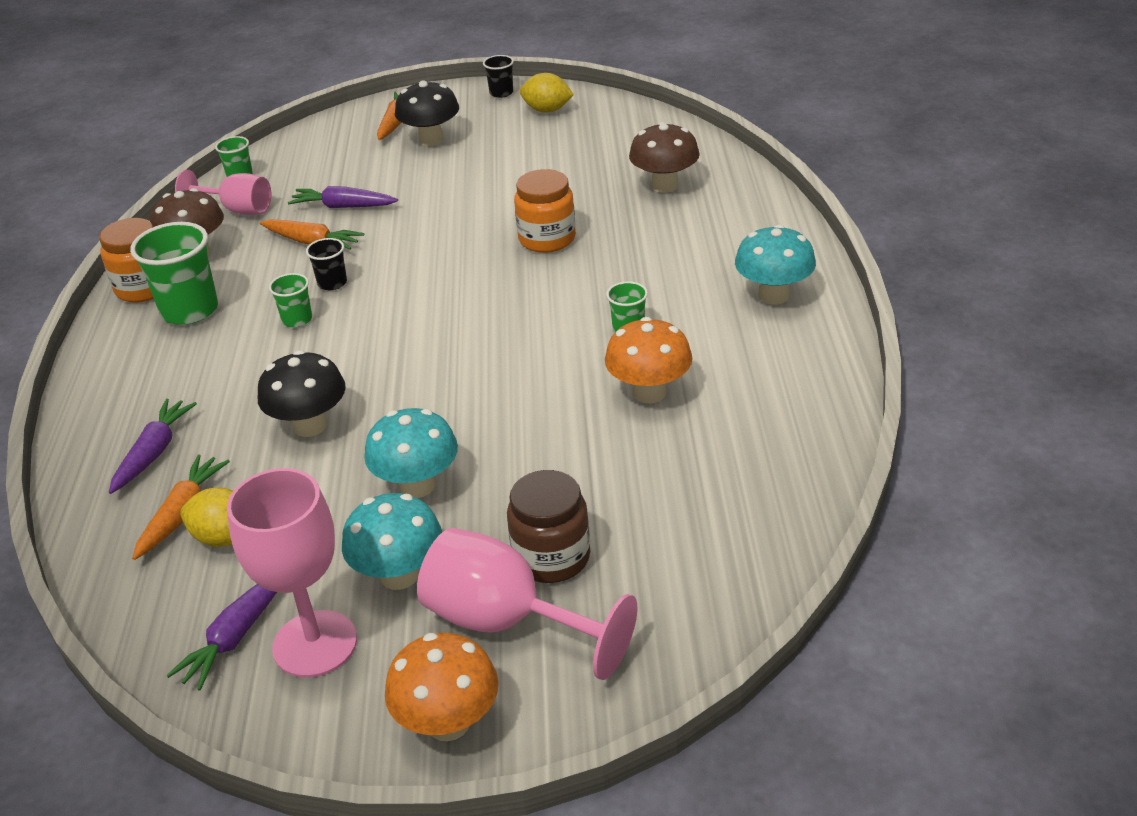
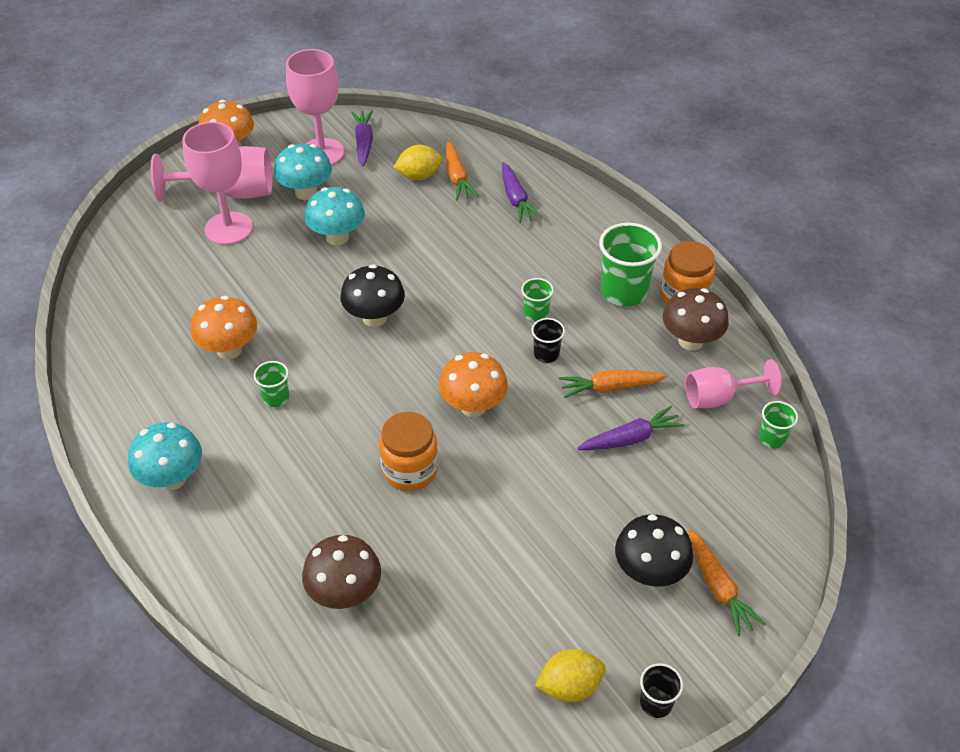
camera: 145 degrees right, 10 degrees up
(310, 425) = (440, 246): black mushroom -> black mushroom (374, 318)
(445, 265) = (473, 406): none -> orange mushroom
(551, 557) = (228, 228): brown jar -> pink goblet

